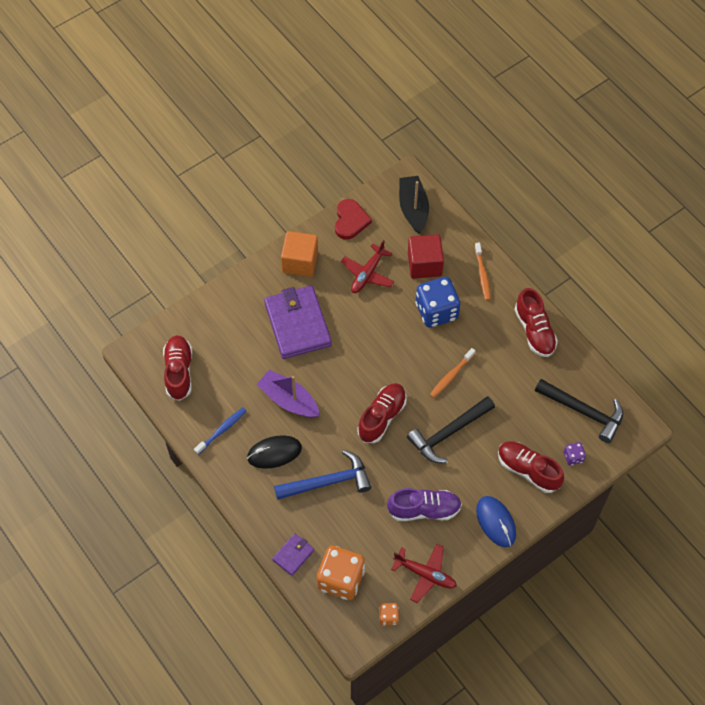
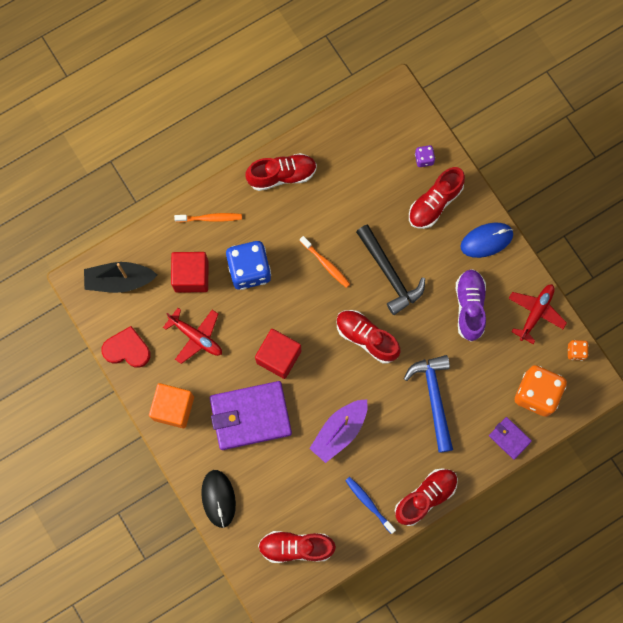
camera: 85 degrees left, 15 degrees up
(230, 480) = (425, 497): none -> red shoe
(274, 453) = (398, 450): black mouse -> black mouse (218, 498)
(356, 342) = (278, 357): none -> red cube
(584, 412) = (376, 141): black hammer -> none

